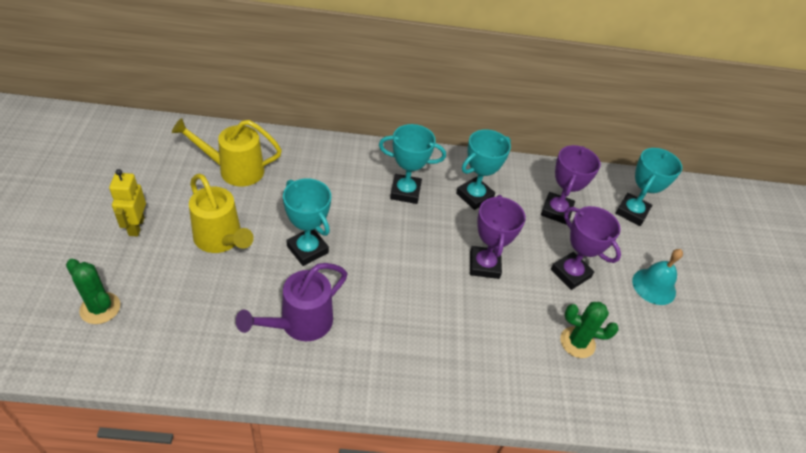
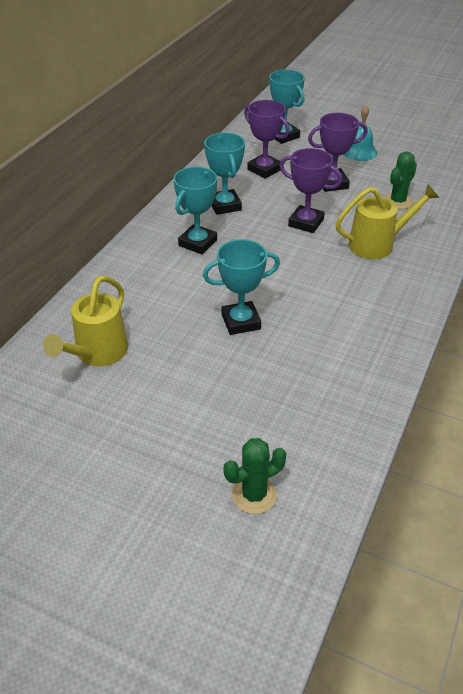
camera: 60 degrees left, 5 degrees down
(136, 226) = (143, 450): yellow robot -> none
(221, 240) = (199, 381): yellow watering can -> yellow watering can (378, 244)
(299, 324) = (329, 345): purple watering can -> none

